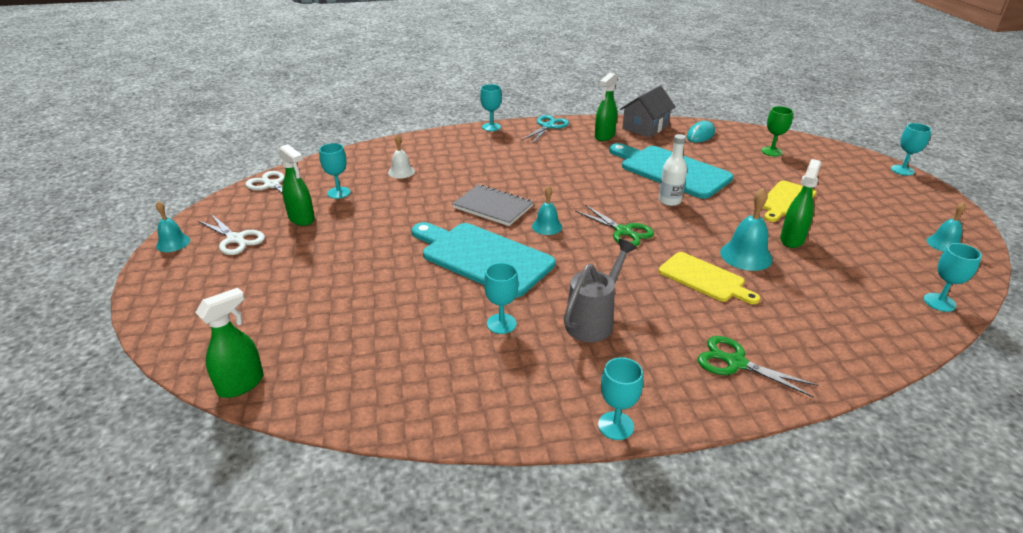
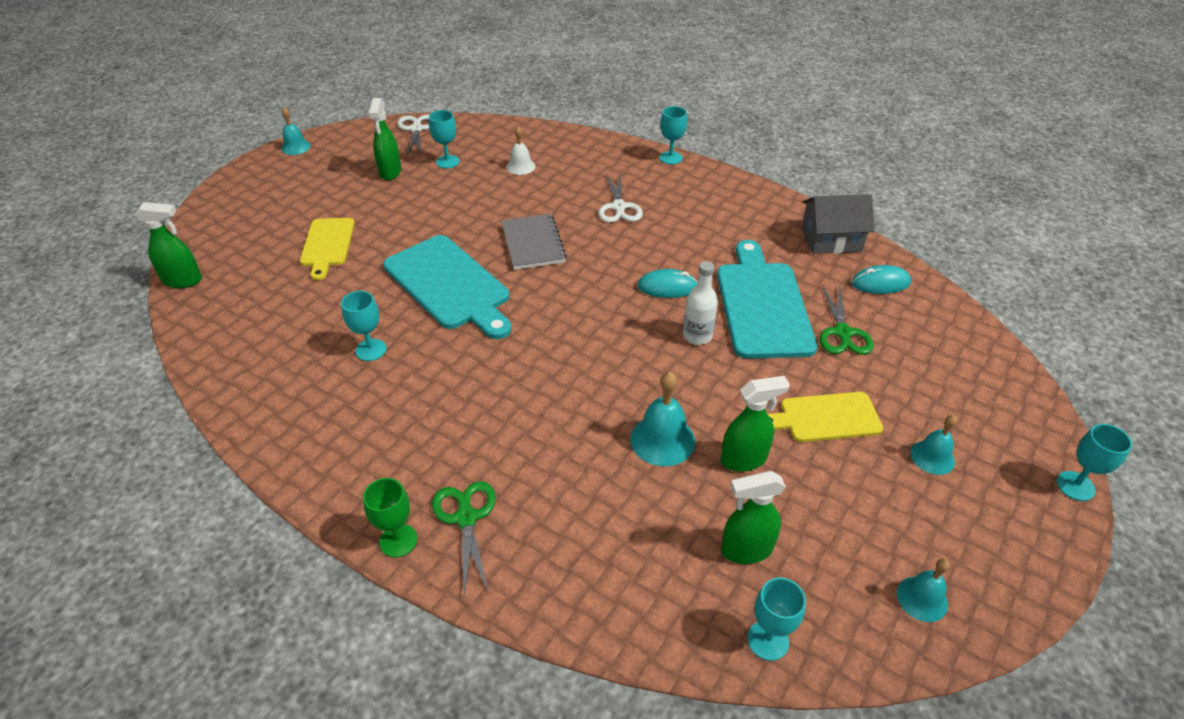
camera: 45 degrees right, 10 degrees up
(235, 239) = (330, 165): white scissors -> white scissors (619, 207)
(482, 257) = (449, 285): turquoise cutting board -> turquoise cutting board turned 150 degrees clockwise
(547, 226) = (543, 290): turquoise bell -> turquoise bell (932, 457)
(548, 126) = (727, 185): turquoise scissors -> none
(594, 321) = (432, 397): grey watering can -> none
(604, 136) = (765, 226): green spray bottle -> green spray bottle (746, 550)
(611, 187) = (667, 287): none -> turquoise mouse
(616, 426) = (306, 485): turquoise goblet -> none
(623, 231) = (596, 337): green scissors -> green scissors (842, 333)
(704, 278) = (582, 431): yellow cutting board -> yellow cutting board (327, 245)
(771, 151) = (931, 353): green goblet -> green goblet (398, 540)

